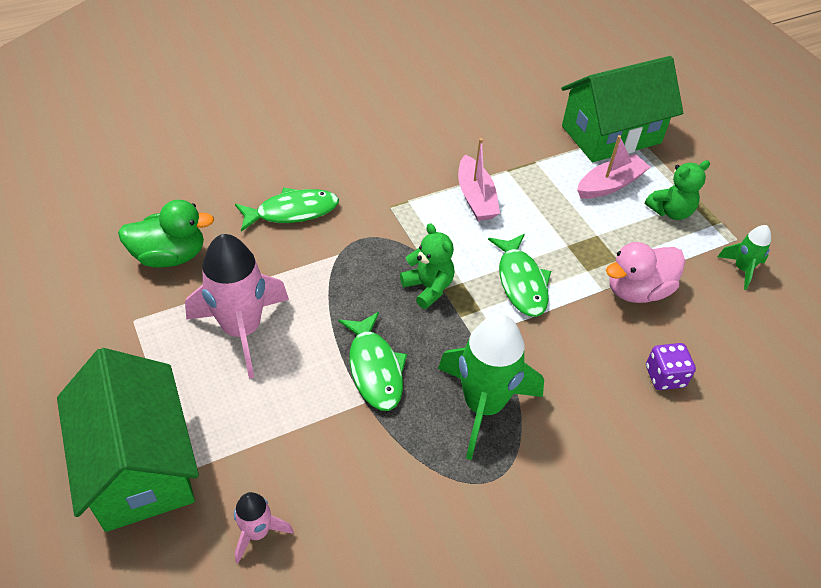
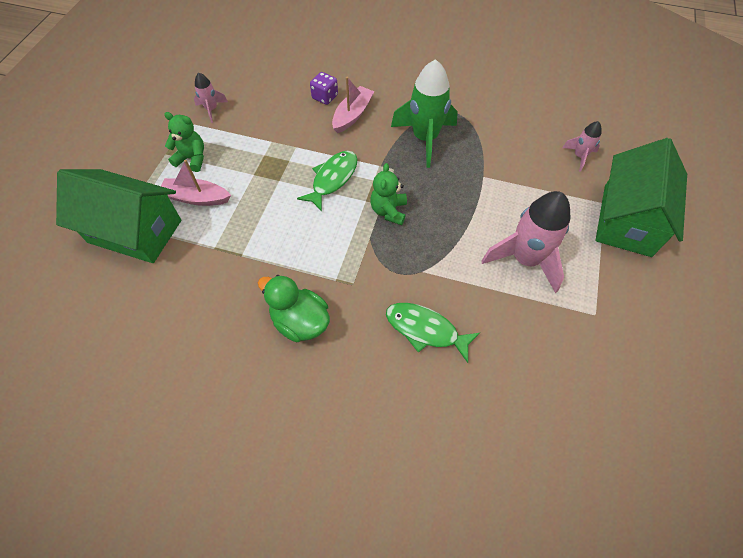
camera: 135 degrees left, 10 degrees up
(170, 256) = (543, 353): green duck -> green duck (300, 321)
(374, 369) = (463, 188): green fish -> none
(476, 198) = (289, 249): pink boat -> pink boat (352, 115)
(637, 290) = (279, 135): pink duck -> none
(742, 269) = (211, 109): green rocket -> pink rocket

